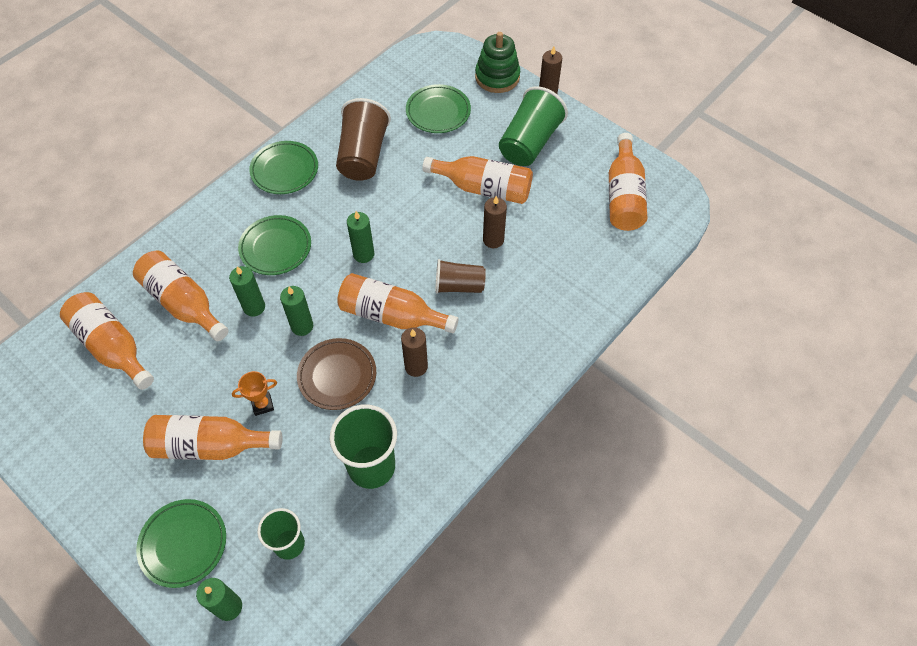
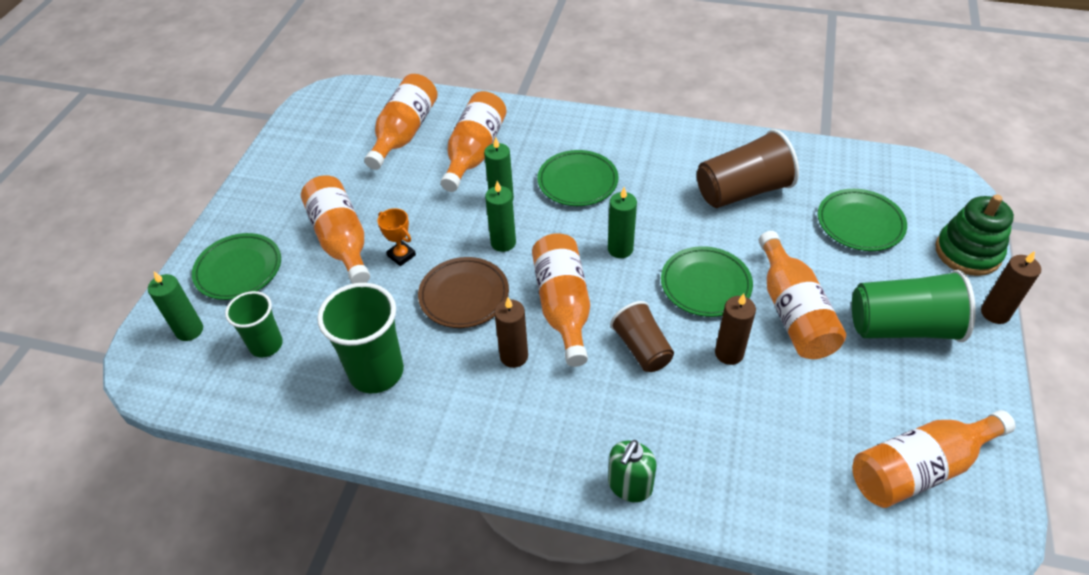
camera: 65 degrees right, 10 degrees down
(284, 170) = (671, 145): green plate -> green plate (705, 285)
(557, 345) = (629, 486): none -> green soap dispenser

